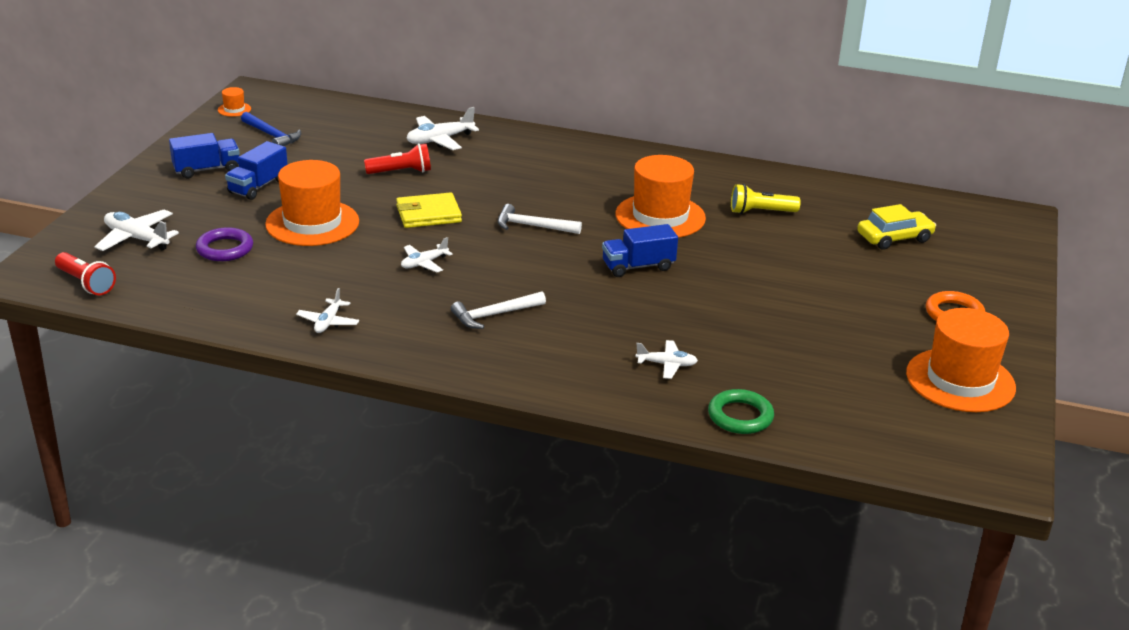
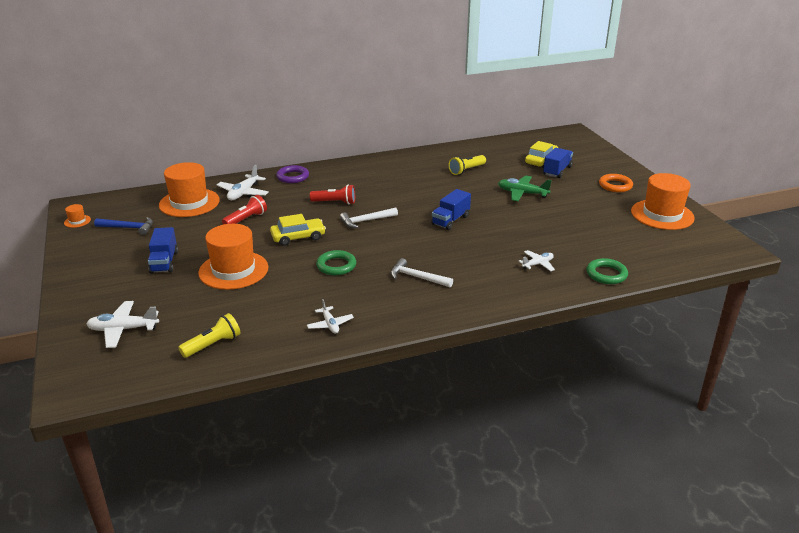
camera: 35 degrees left, 0 degrees up
(86, 283) = (127, 375): red flashlight -> red flashlight (335, 202)
(193, 290) = (213, 345): none -> yellow flashlight
(207, 170) = (112, 265): blue truck -> blue truck (557, 171)
(225, 249) = (197, 309): purple ring -> purple ring (293, 177)
(424, 263) = (336, 266): white plane -> green ring
(428, 214) = (298, 237): yellow wallet -> yellow car
(494, 315) = (417, 277): white hammer -> white hammer turned 90 degrees clockwise
(660, 216) = (423, 190): orange hat -> orange hat (189, 203)
(791, 271) = (522, 193): none -> green plane

